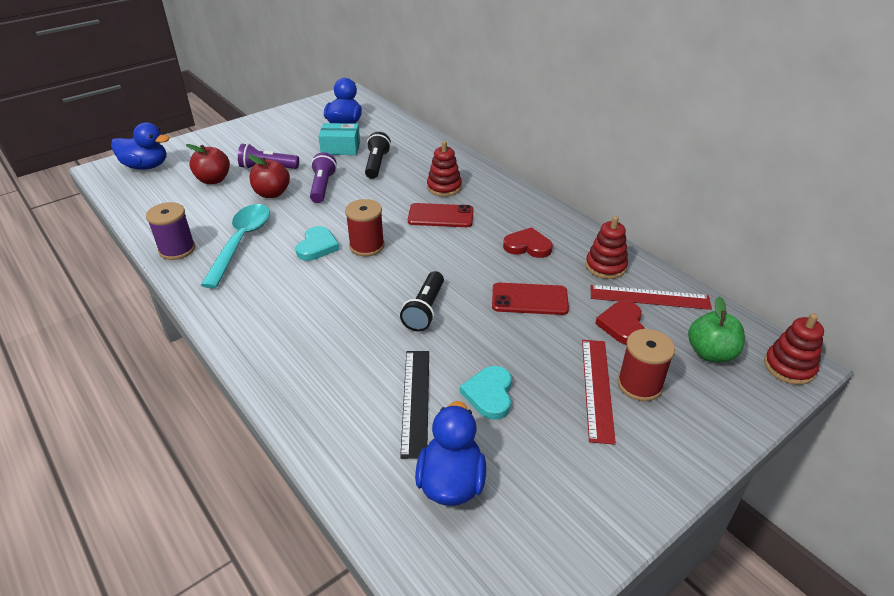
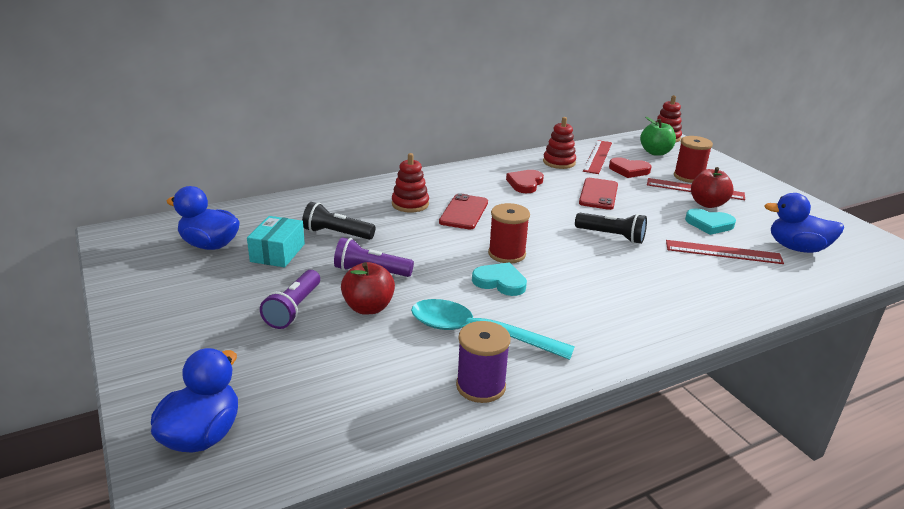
camera: 80 degrees left, 10 degrees down
(213, 180) = (300, 357): red apple -> red apple (707, 204)
(416, 401) = (723, 252): black ruler -> red ruler

